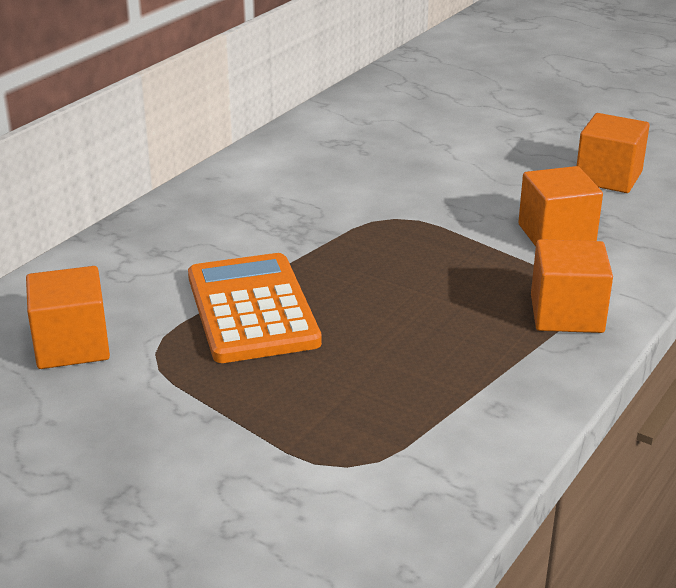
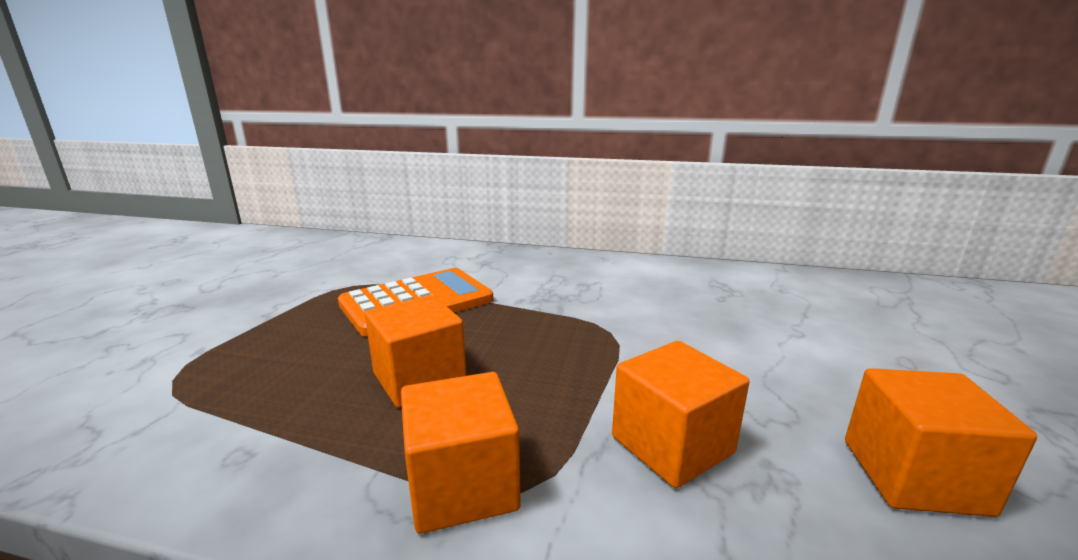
camera: 70 degrees right, 10 degrees down
(72, 346) = (359, 264): orange cube -> orange cube (419, 379)

